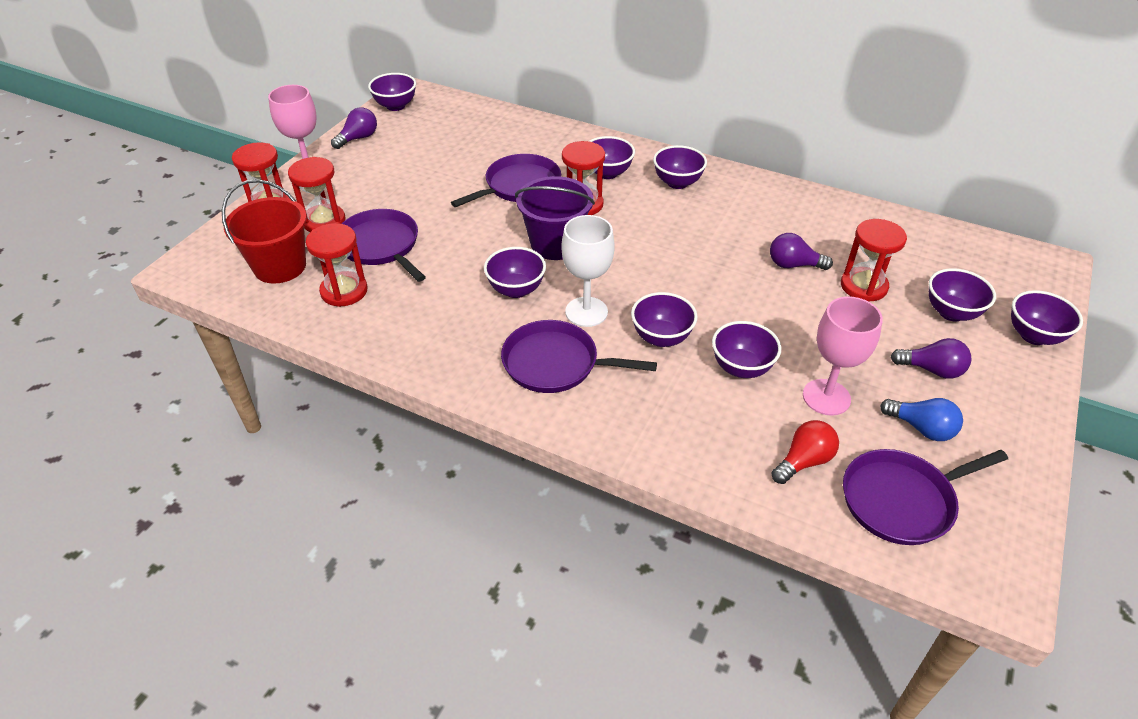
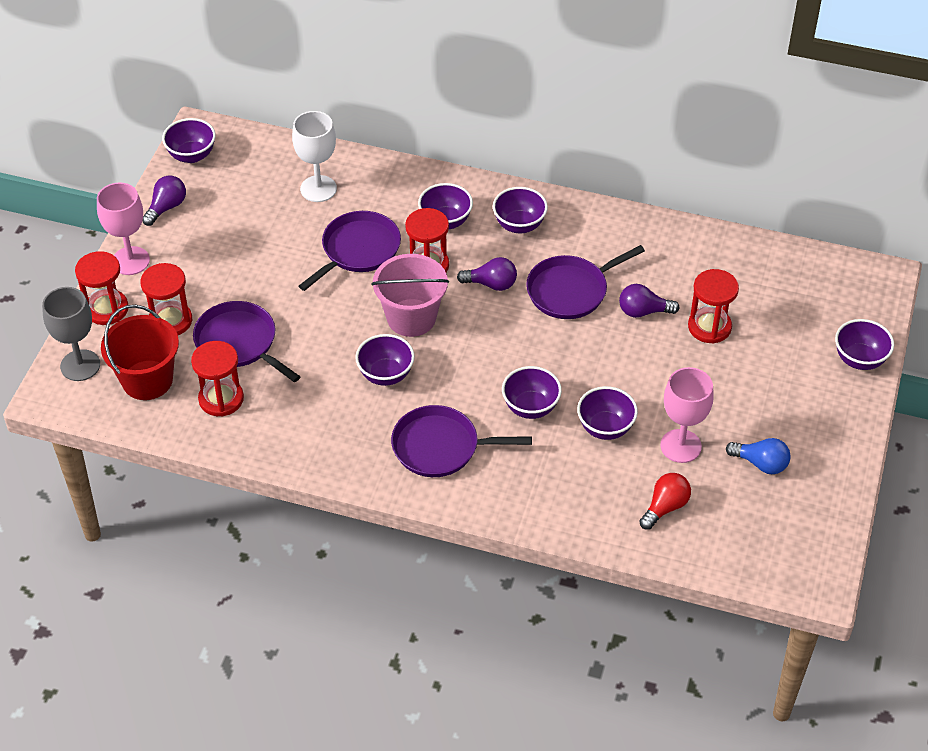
camera: 10 degrees left, 5 degrees up
(223, 247) = (80, 365): none -> grey goblet
(555, 244) = (411, 318): purple bucket -> pink bucket
(586, 312) = (457, 390): white goblet -> white goblet (318, 189)
(901, 500) = (744, 529): purple pan -> purple pan (570, 291)
(932, 370) = (770, 406): purple light bulb -> purple light bulb (491, 284)
(951, 312) = (788, 345): purple bowl -> none

